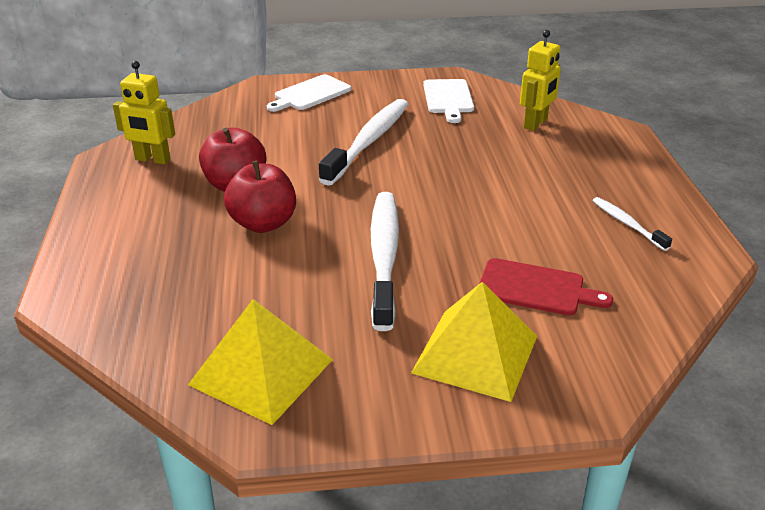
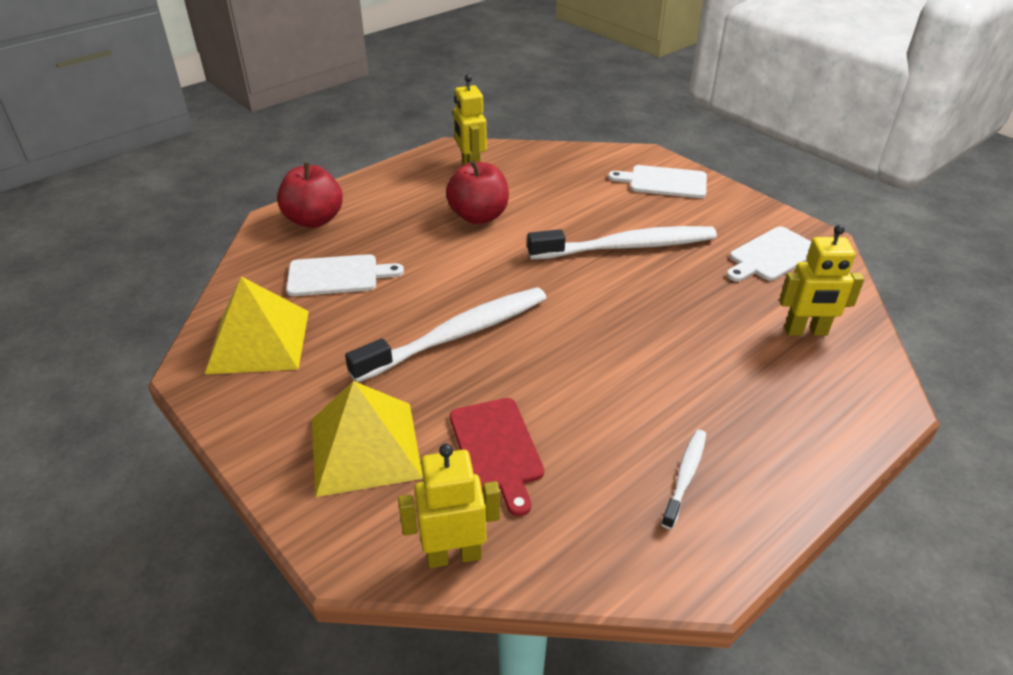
camera: 55 degrees right, 5 degrees up
(219, 290) = (337, 276): none -> white cutting board
(263, 223) = (440, 254): red apple -> red apple (314, 220)
(627, 349) = (454, 555): none -> yellow robot

